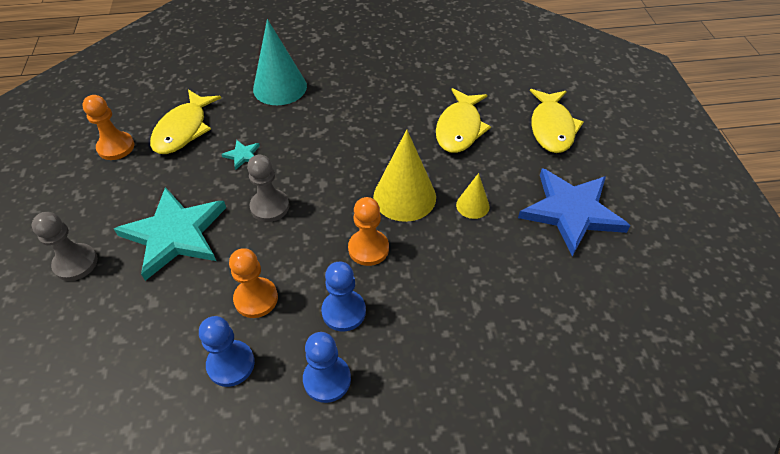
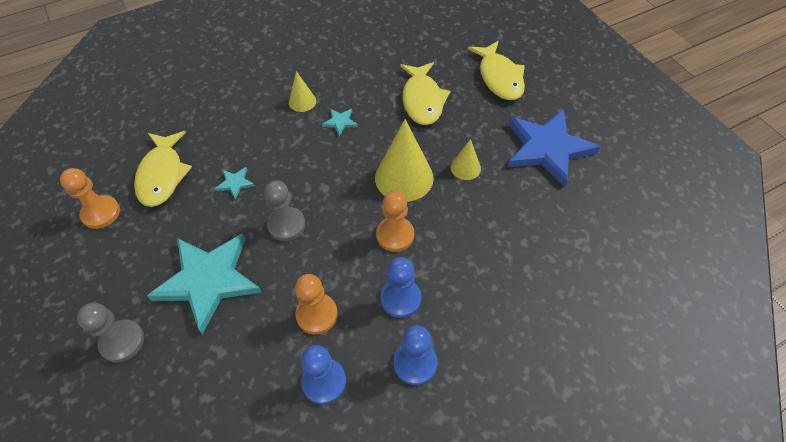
camera: 20 degrees left, 5 degrees up
(280, 87) = (237, 106): turquoise cone -> none
(341, 99) = (302, 101): none -> yellow cone
(367, 127) = (340, 122): none -> turquoise star

